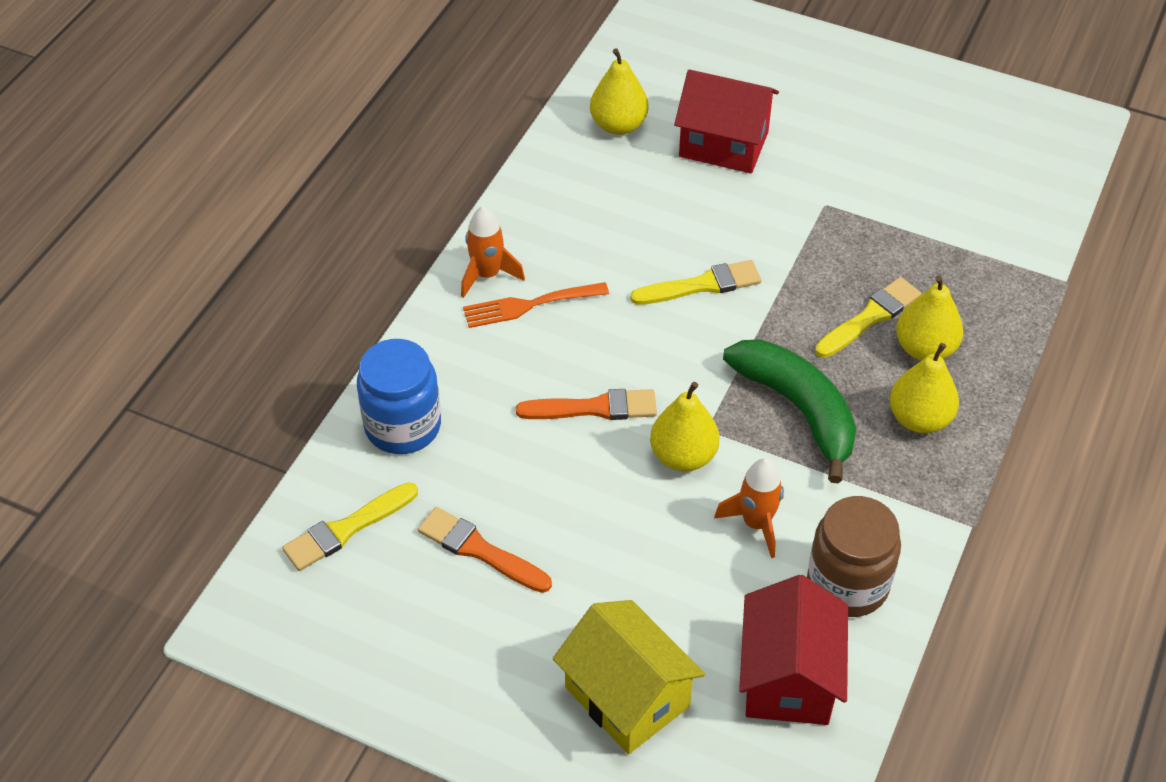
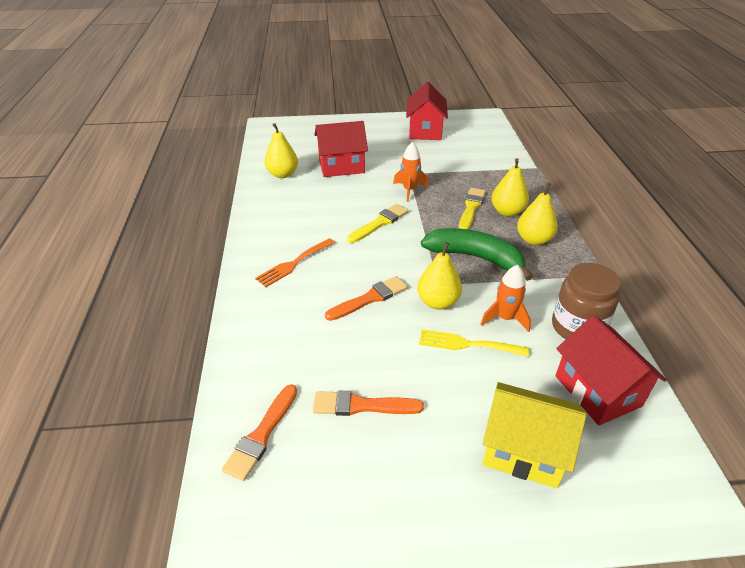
camera: 30 degrees left, 10 degrees down
(346, 529) = (261, 435): yellow brush -> orange brush
(403, 426) = (260, 355): blue jar -> none
(487, 275) = (258, 258): orange rocket -> orange rocket (409, 190)
(672, 535) = (467, 344): none -> yellow fork
(931, 116) = (425, 131): none -> red house

